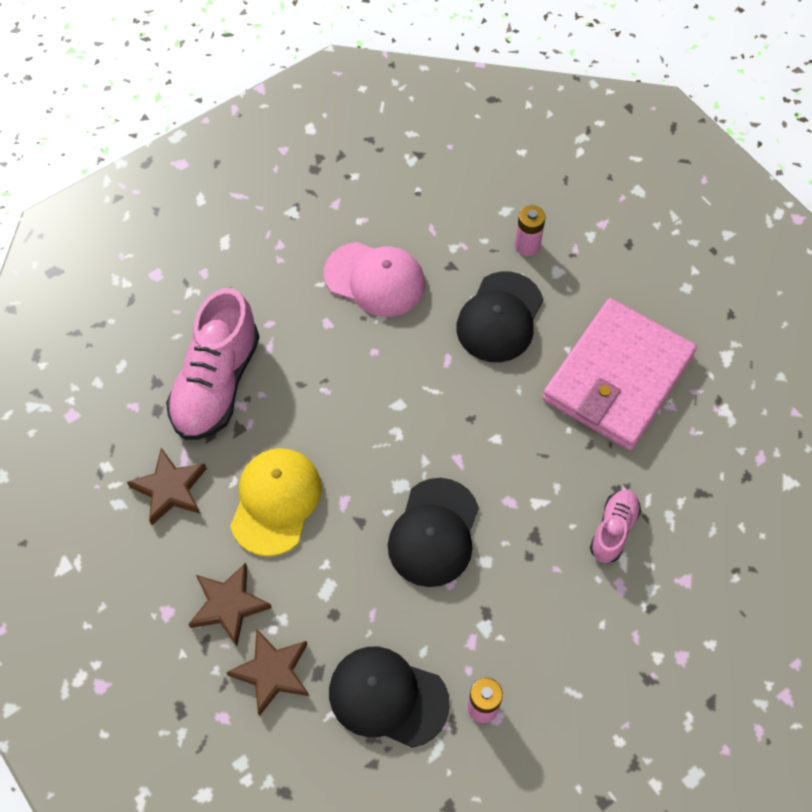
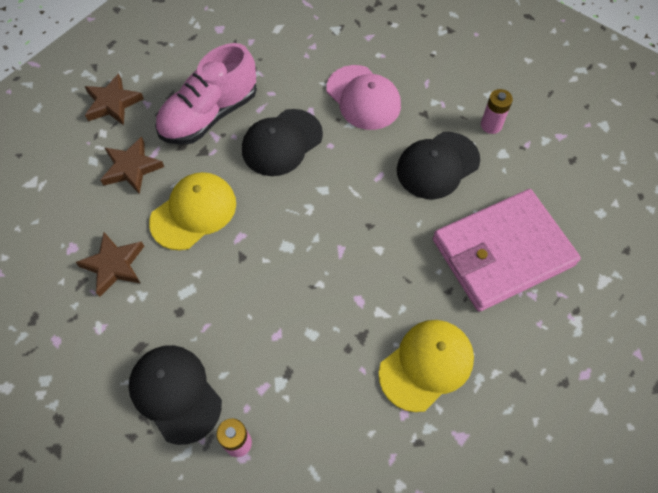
camera: 30 degrees right, 0 degrees up
(272, 672) = (110, 328): brown star -> brown star (113, 103)
(434, 533) = (288, 293): black cap -> black cap (282, 142)
(613, 530) = (426, 365): pink shoe -> yellow cap

